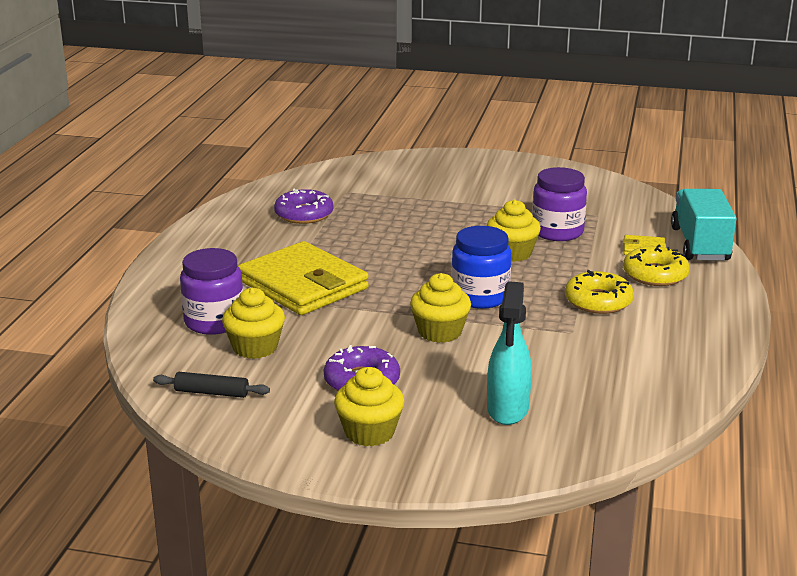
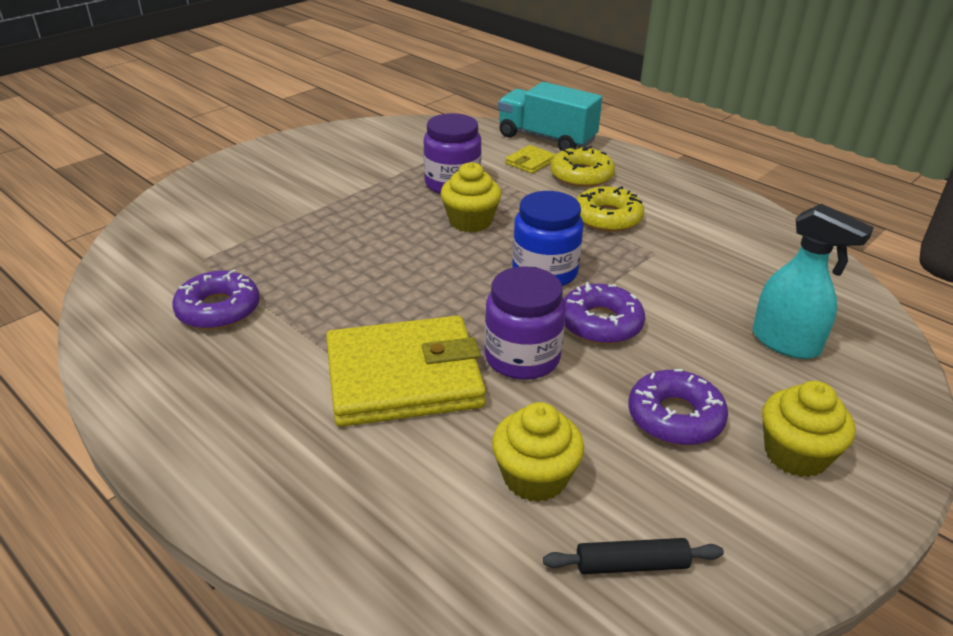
camera: 60 degrees left, 10 degrees up
(211, 393) = (631, 565): black rolling pin -> black rolling pin turned 45 degrees clockwise
(214, 322) = (433, 492): purple jar -> purple jar (522, 357)
(440, 332) = (600, 323): yellow cupcake -> purple donut

